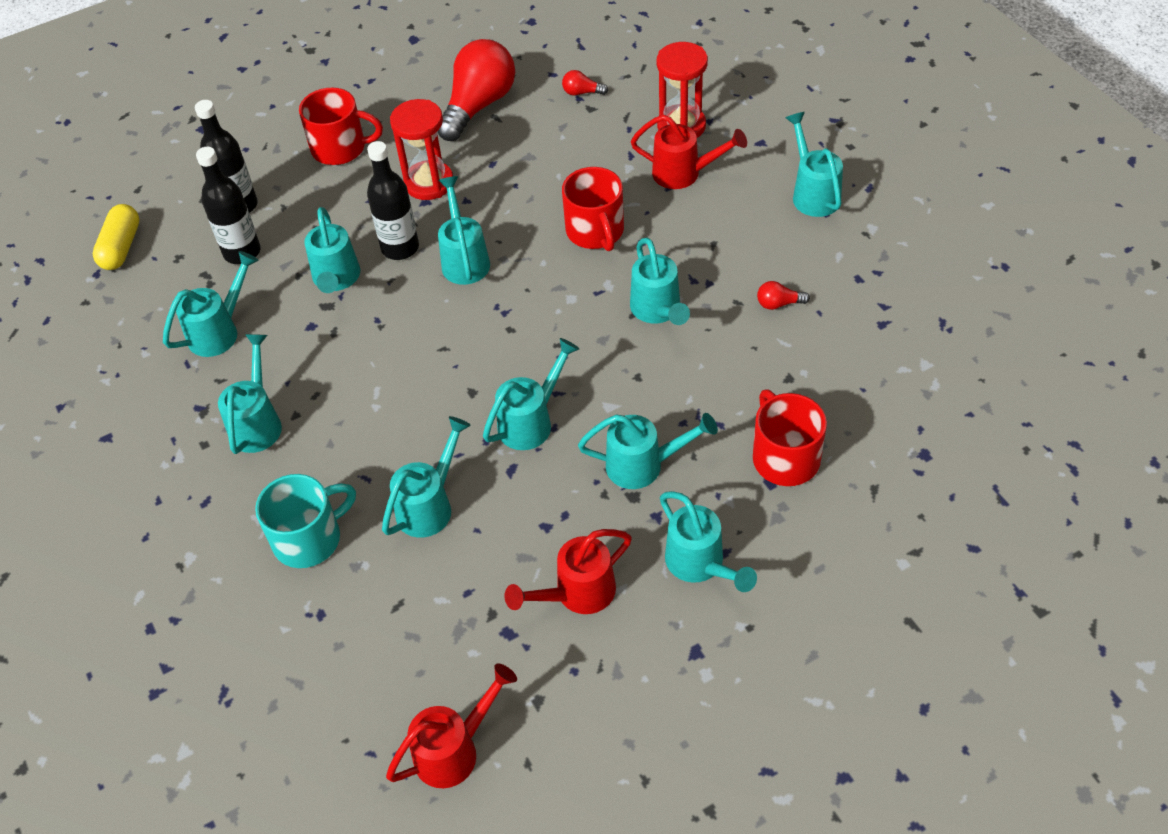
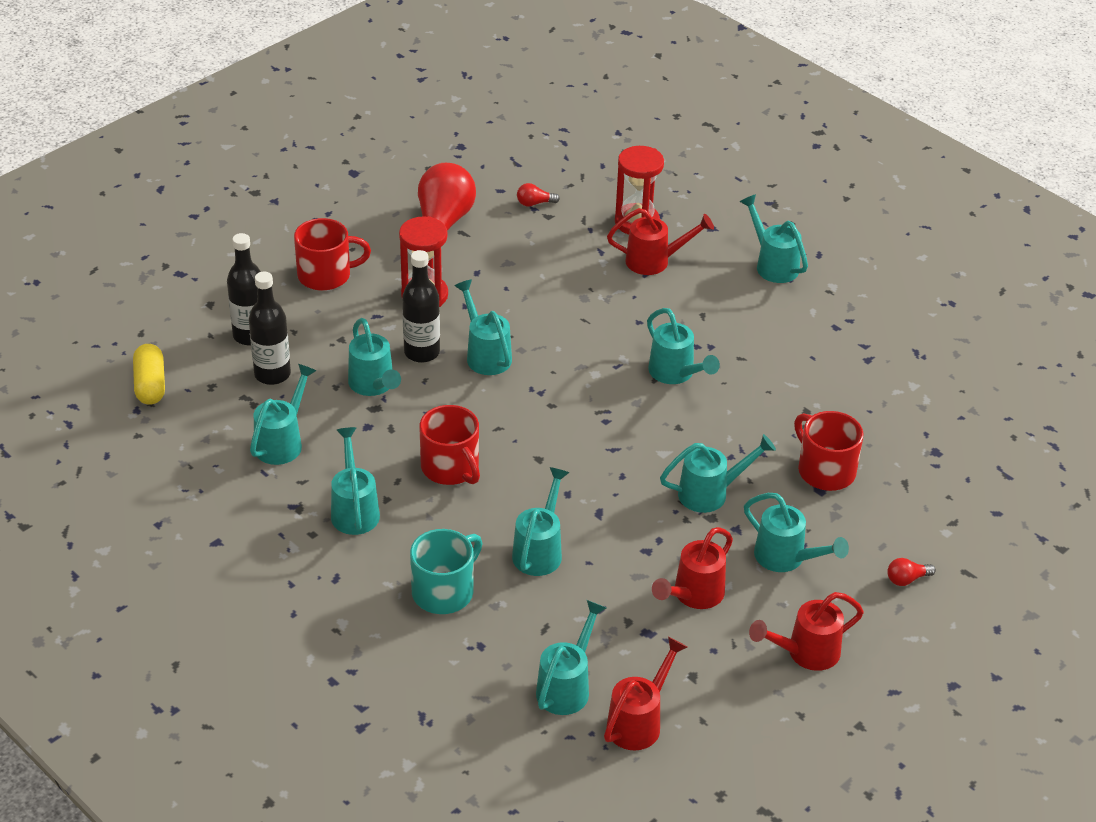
camera: 20 degrees left, 10 degrees down
(531, 421) = (601, 474): turquoise watering can -> turquoise watering can (567, 686)
(595, 231) = (595, 317): red mug -> red mug (451, 468)
(679, 696) = (806, 653): none -> red watering can
(778, 304) = (776, 355): red light bulb -> red light bulb (906, 579)

